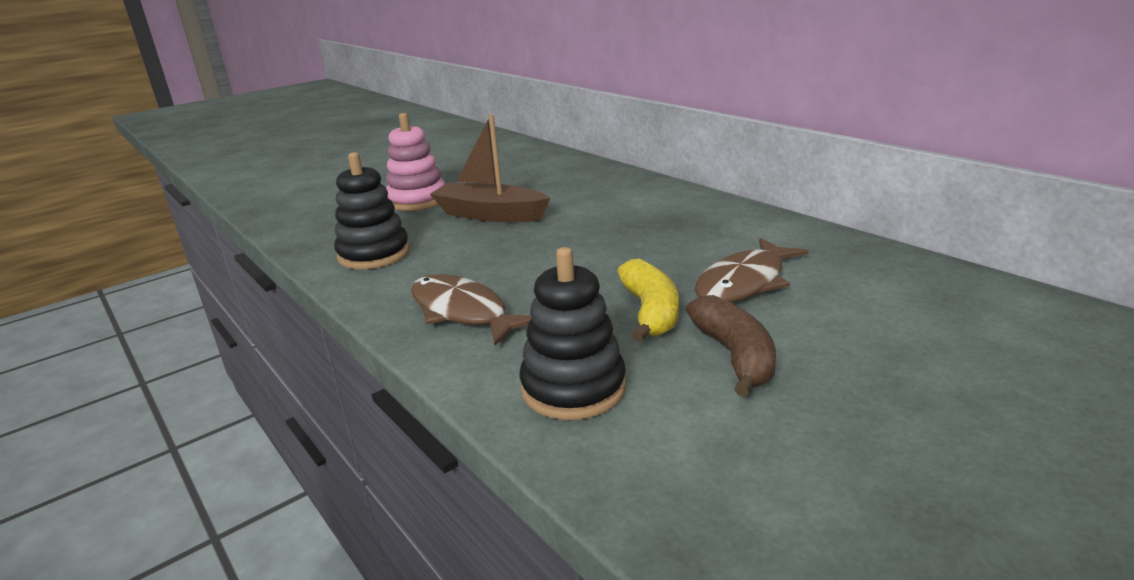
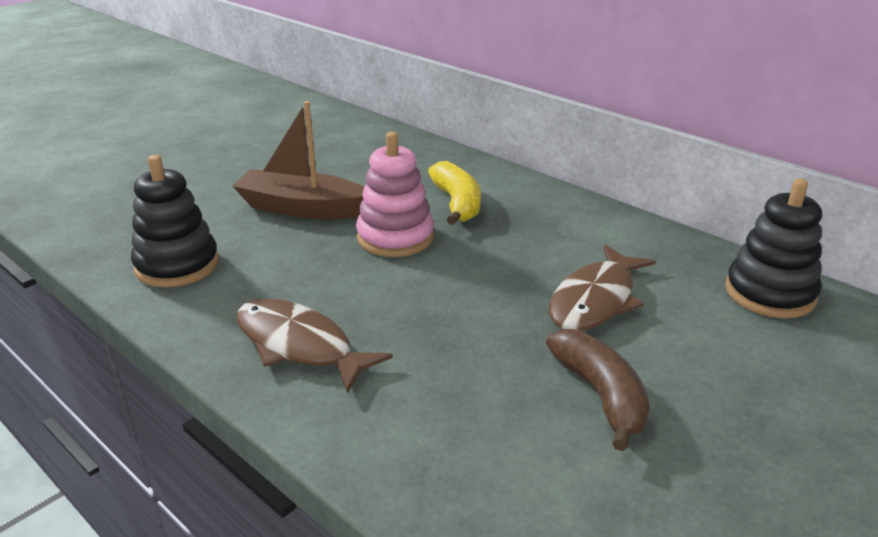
camera: 10 degrees left, 5 degrees up
(417, 200) = (212, 187): pink stacking toy -> pink stacking toy (395, 237)
(573, 388) = (441, 443): black stacking toy -> black stacking toy (769, 293)
(650, 312) = (504, 340): yellow banana -> yellow banana (457, 203)

